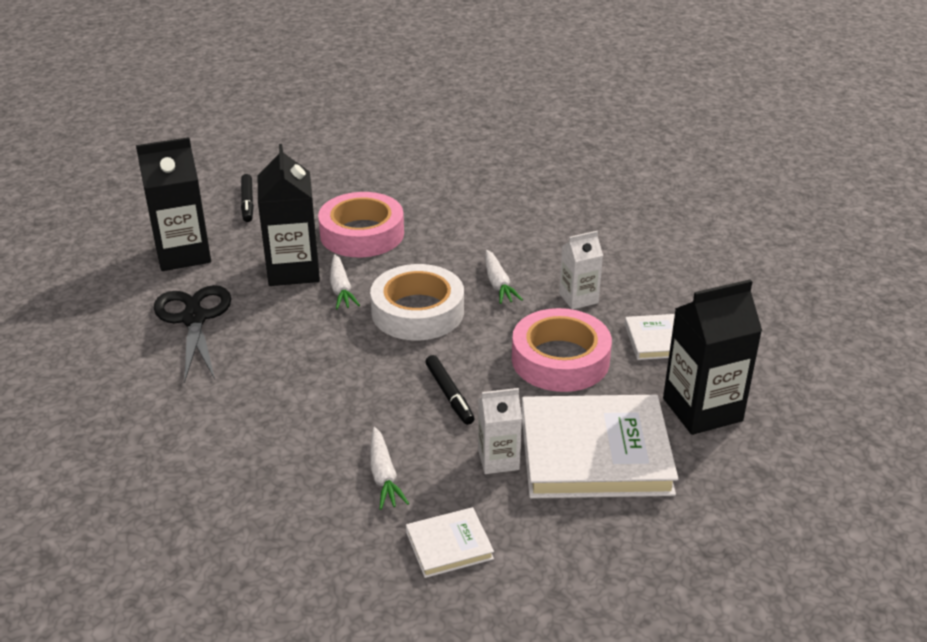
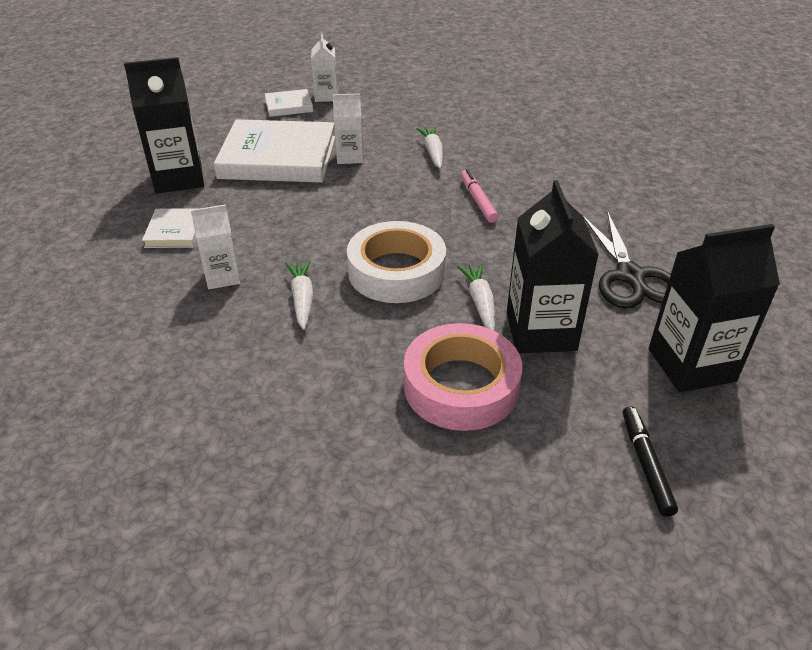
camera: 175 degrees left, 5 degrees up
(330, 398) = (478, 200): none -> pink marker
(449, 394) = (377, 198): black marker -> none
(449, 545) = (392, 120): white book -> white book (289, 106)
(560, 359) = (272, 219): pink tape -> none
(576, 608) = (326, 96): none -> white carton

